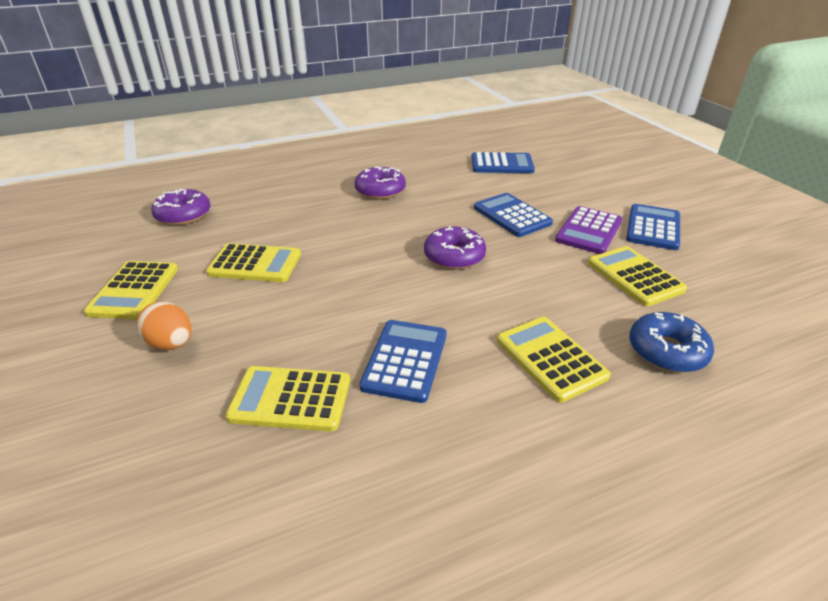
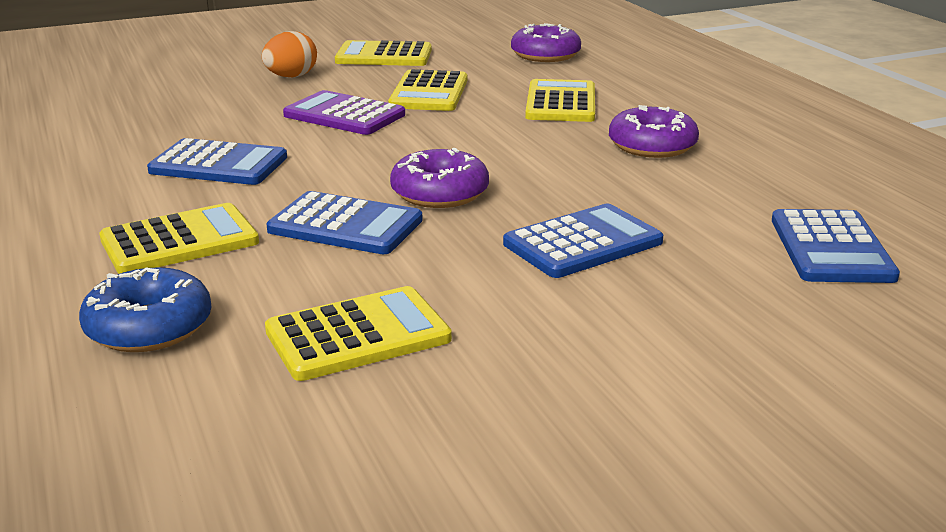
camera: 90 degrees right, 10 degrees down
(290, 399) = (188, 122): yellow calculator -> yellow calculator (561, 103)
(588, 231) = (530, 312): purple calculator -> purple calculator (344, 115)
(653, 228) = (553, 394): blue calculator -> blue calculator (345, 225)

